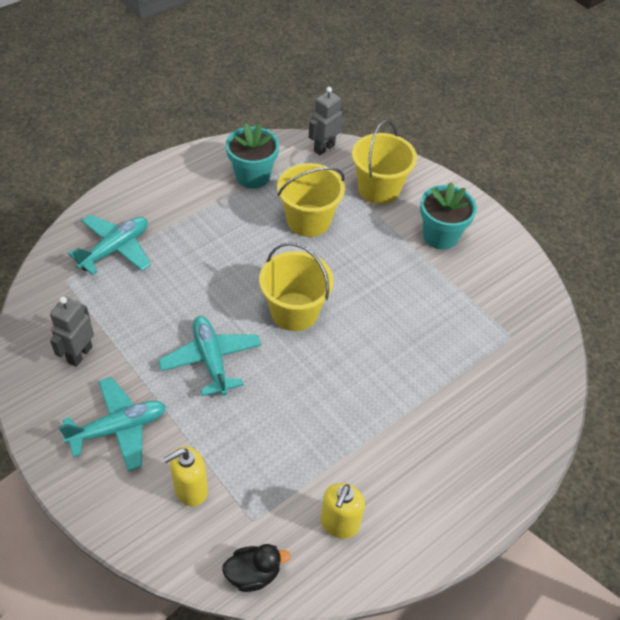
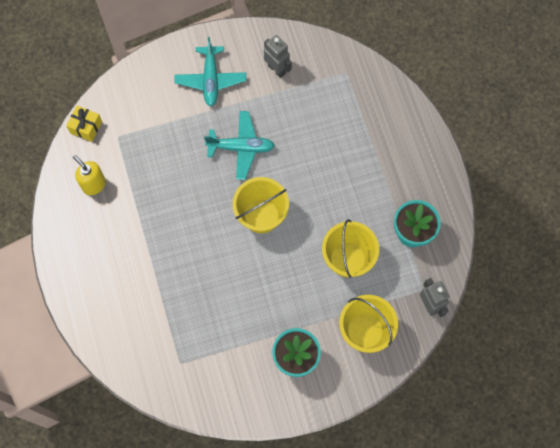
camera: 115 degrees right, 20 degrees up
(115, 249) = (364, 111): turquoise plane -> none
(190, 490) = (152, 109): yellow soap dispenser -> none
(253, 574) = (86, 127): black duck -> yellow gift

